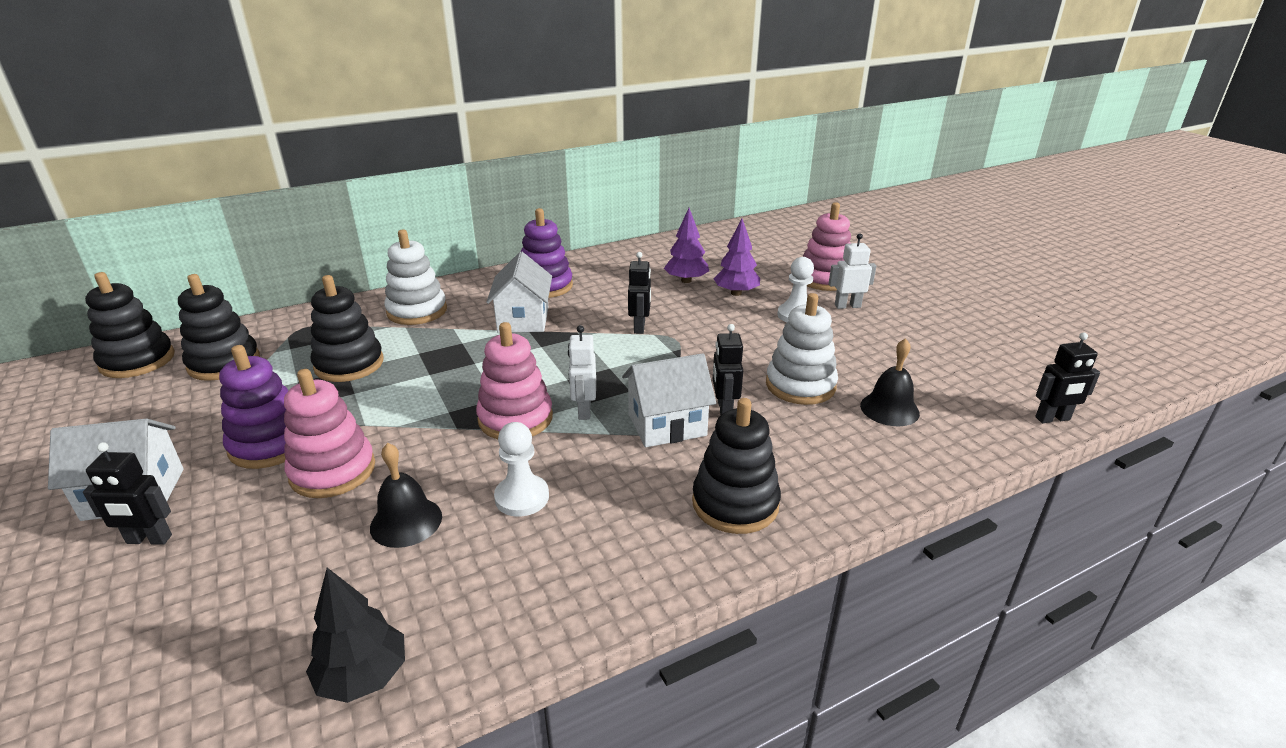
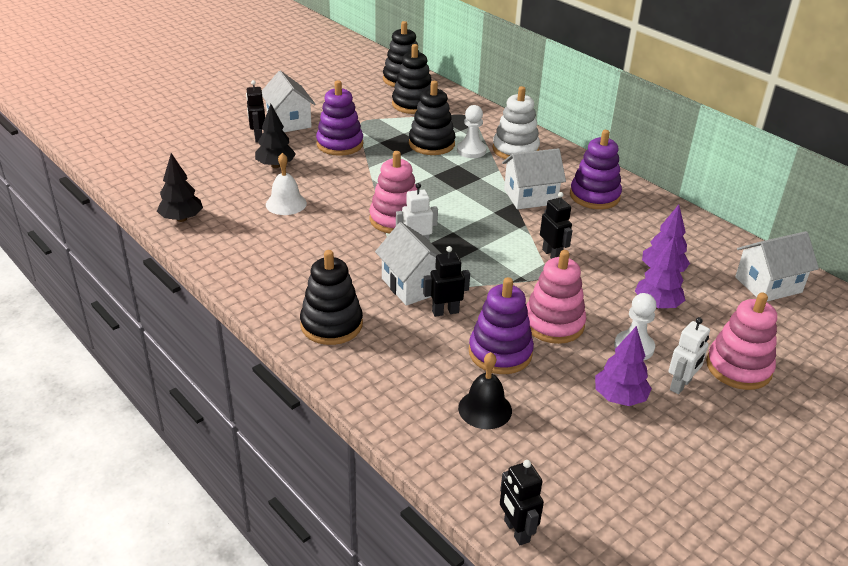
camera: 75 degrees right, 5 degrees up
(274, 524) = (275, 165): none -> black tree
(333, 471) = (322, 170): pink stacking toy -> pink stacking toy (553, 324)
(406, 521) = (286, 203): black bell -> white bell
(522, 497) = (316, 237): white pawn -> white pawn (471, 150)
(639, 327) = (552, 255): black robot -> black robot turned 105 degrees counterclockwise
(719, 245) = (768, 285): none -> white house
(800, 385) = (500, 353): white stacking toy -> purple stacking toy
(847, 306) = (680, 385): white robot -> white robot turned 60 degrees clockwise
(865, 335) = (619, 398): none -> purple tree

